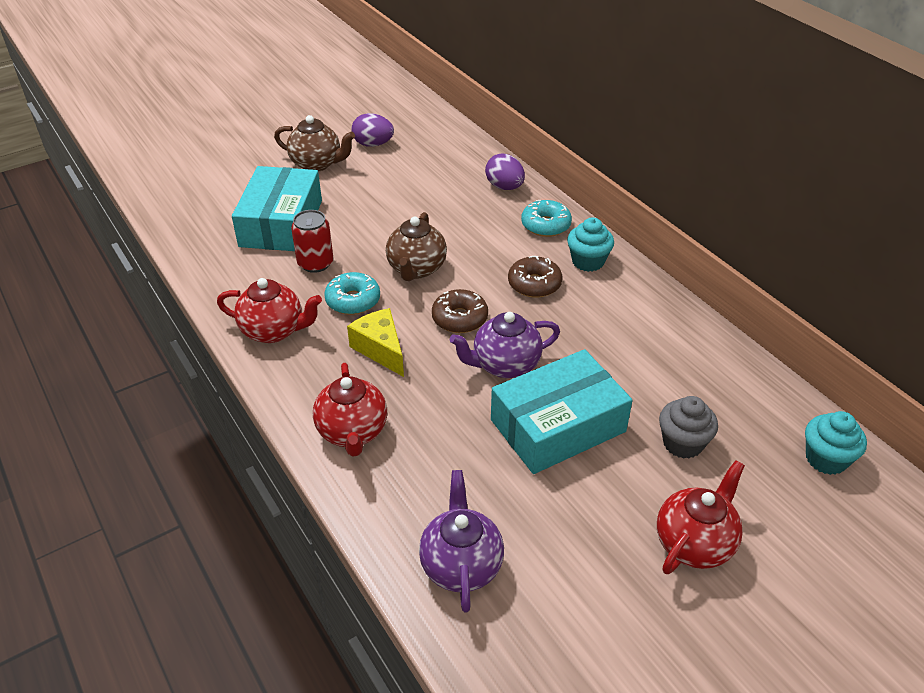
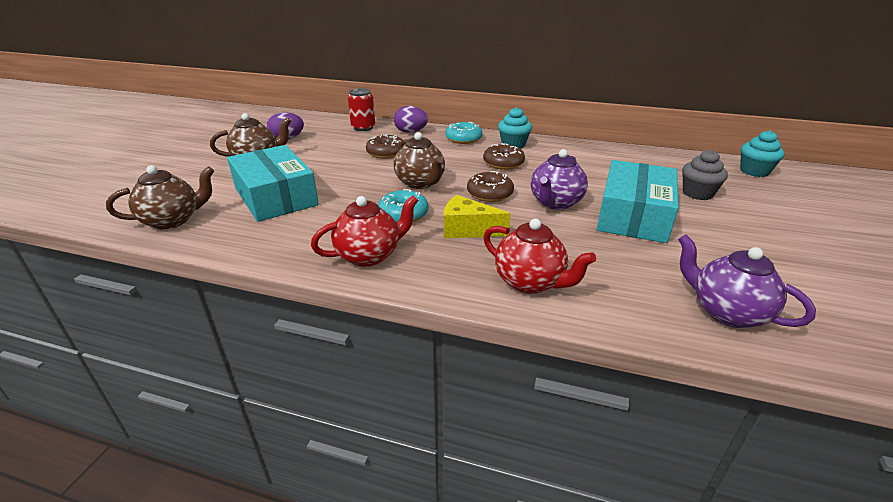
camera: 40 degrees left, 10 degrees down
(187, 213) = (172, 220): none -> brown teapot
(315, 263) = (341, 207): red can -> red can (363, 127)
(438, 209) = (386, 153): none -> brown donut
(694, 543) = (786, 229): red teapot -> none

